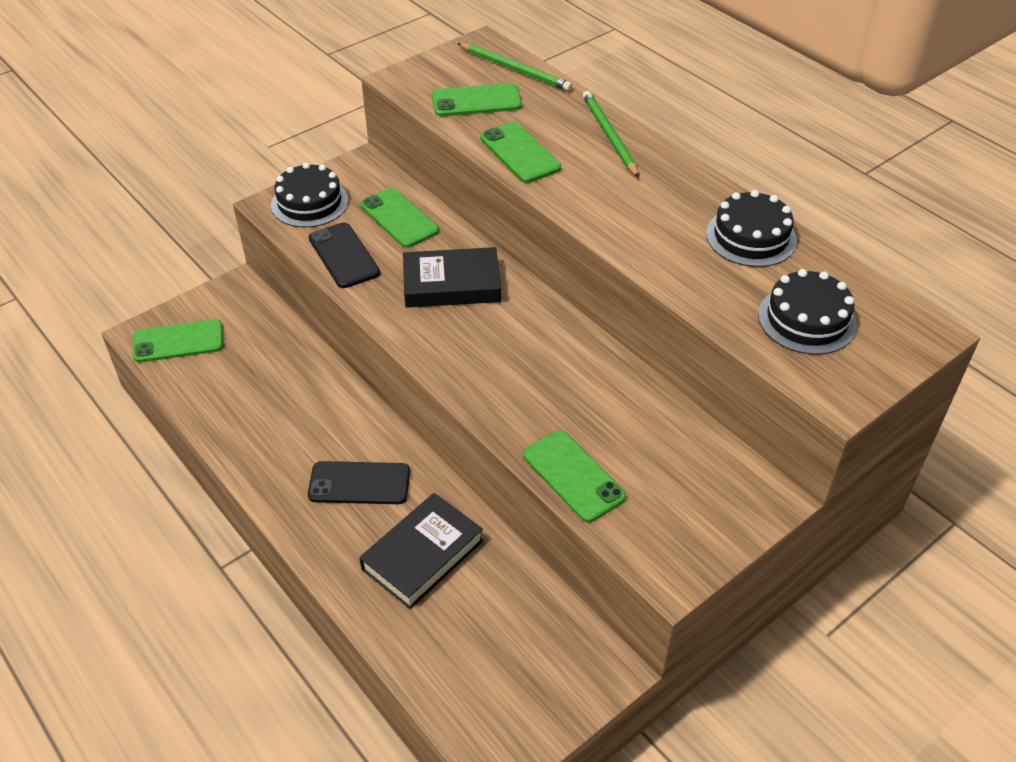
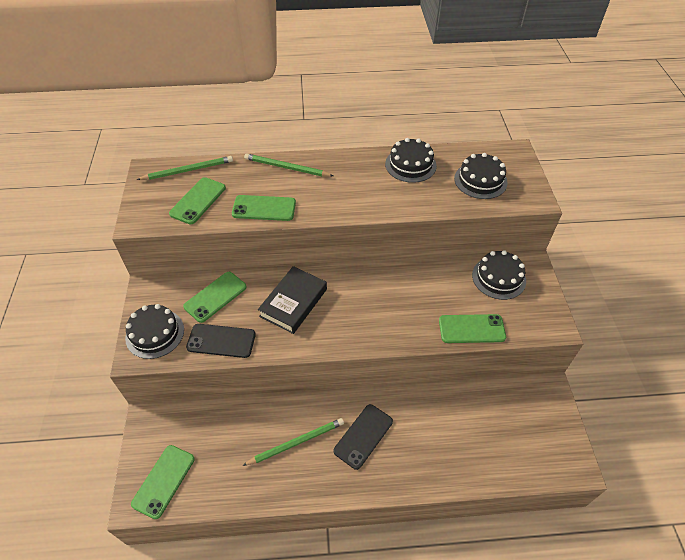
camera: 55 degrees left, 5 degrees up
(303, 424) = (296, 442): none -> green pencil
(399, 218) = (215, 297): green phone -> green phone turned 45 degrees counterclockwise
(422, 555) = (434, 432): black book -> none
(700, 468) = (498, 278): none -> black cake

